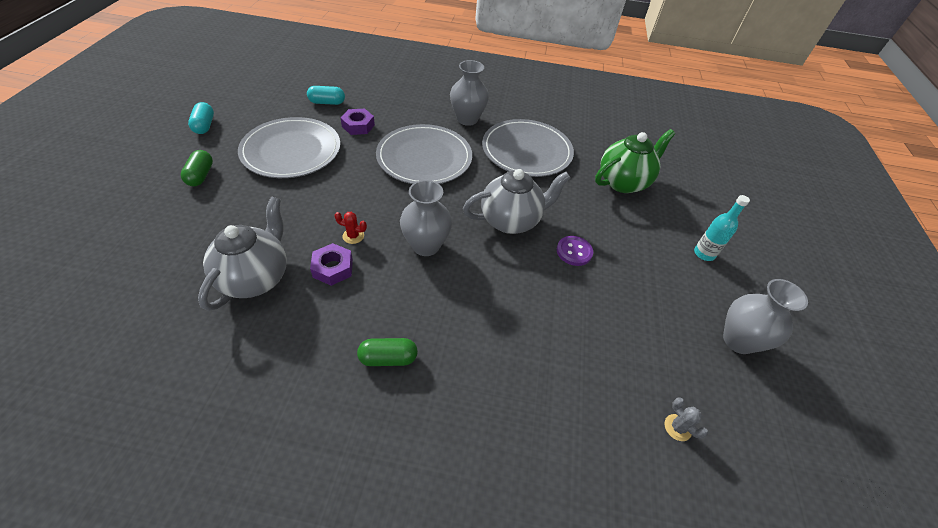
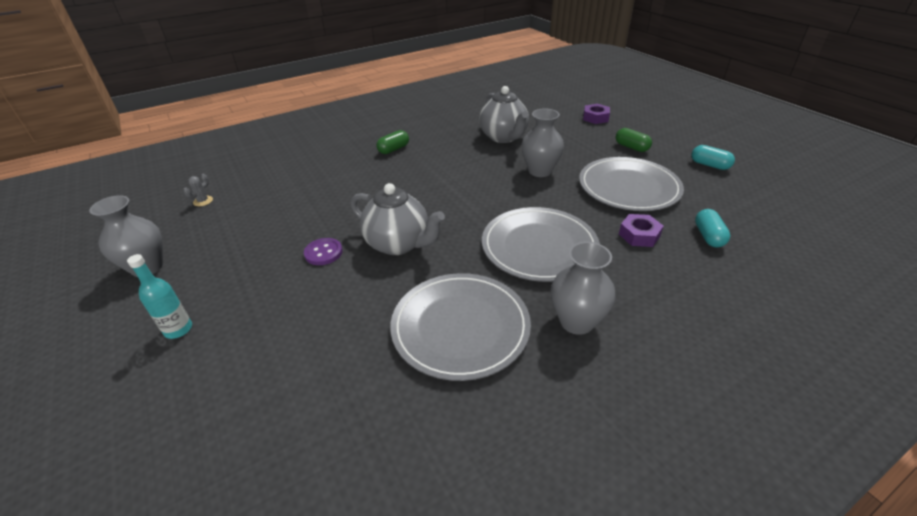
camera: 145 degrees right, 10 degrees down
(327, 102) = (708, 236): turquoise capsule -> turquoise capsule turned 45 degrees counterclockwise
(333, 268) = (475, 158): purple nut -> purple nut (595, 118)
(353, 236) = (491, 174): red cactus -> none
(426, 245) = (440, 194): grey vase -> grey vase (540, 171)
(511, 220) = (399, 244): grey teapot -> grey teapot turned 90 degrees counterclockwise
(623, 182) = (308, 367): green teapot -> none
(677, 427) = (203, 201): grey cactus -> grey cactus turned 75 degrees counterclockwise

